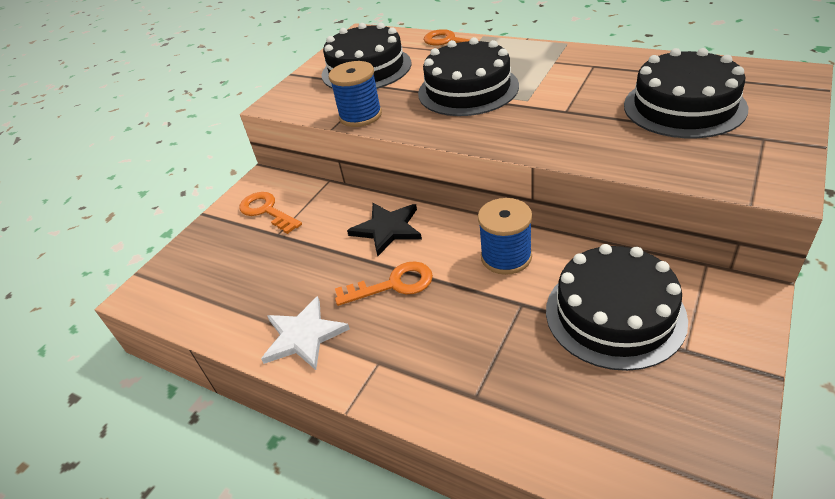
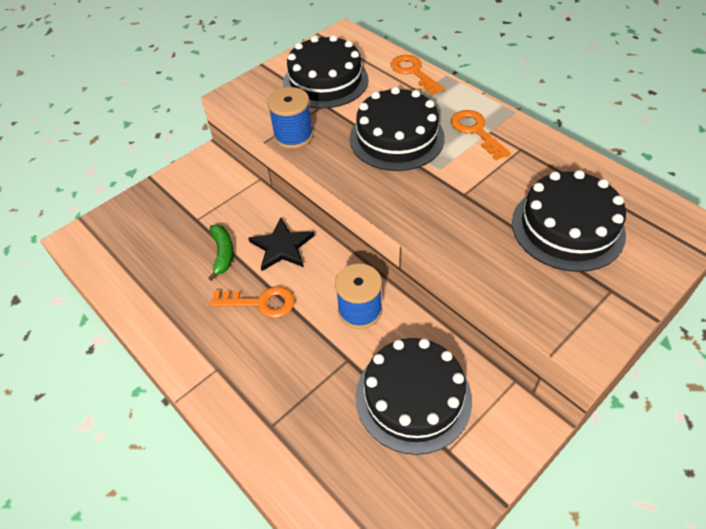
camera: 15 degrees right, 10 degrees up
(266, 211) = (198, 193): orange key -> orange key (476, 131)
(304, 336) = (175, 324): white star -> none
(324, 254) = (223, 253): none -> green banana

